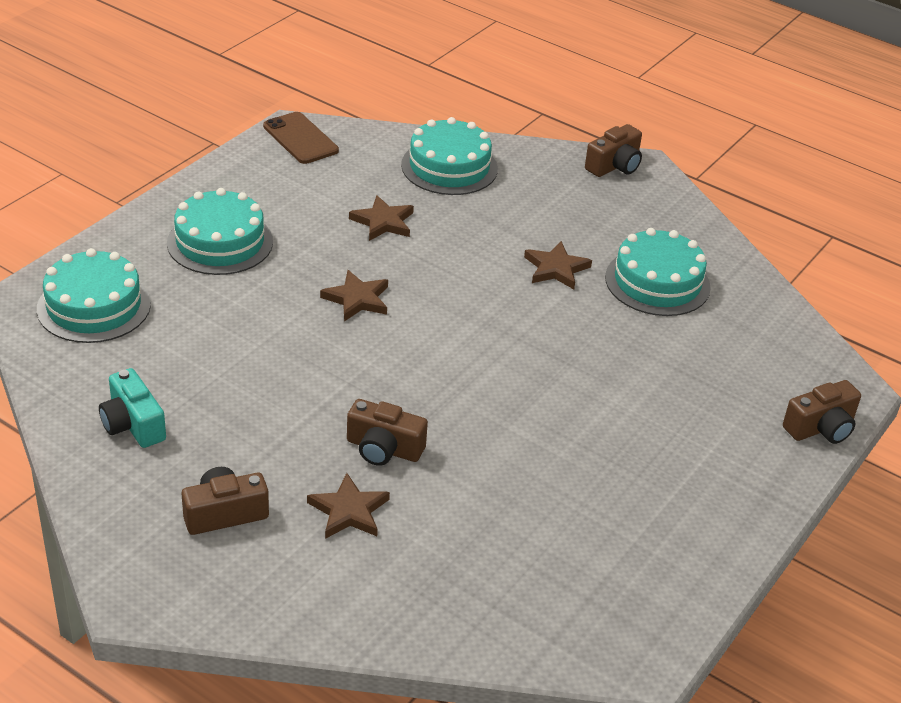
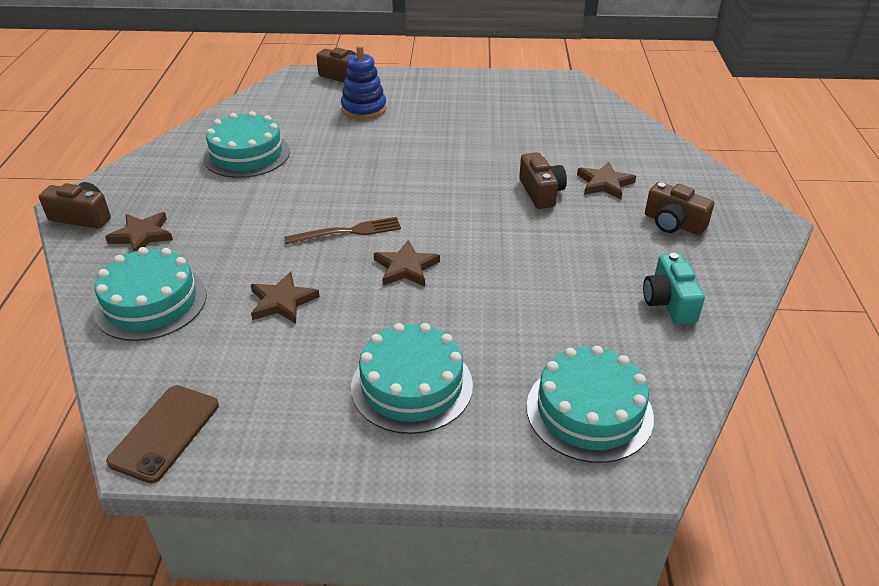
camera: 120 degrees left, 0 degrees up
(133, 424) = (669, 302): turquoise camera -> turquoise camera turned 150 degrees clockwise
(447, 290) = (348, 232): none -> brown fork
(556, 268) = (270, 196): brown star -> brown star (142, 235)
(705, 406) = (364, 109): none -> blue stacking toy

